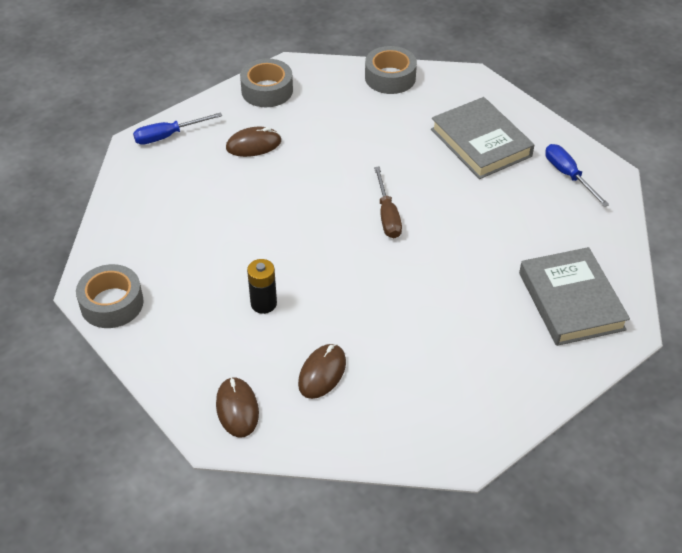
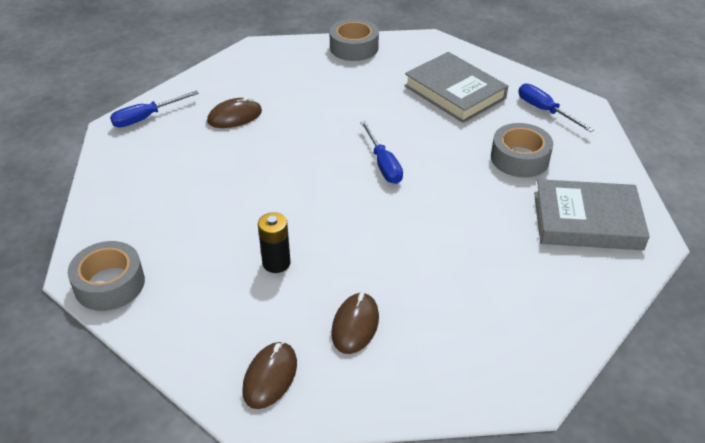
camera: 10 degrees left, 5 degrees down
(237, 409) = (270, 377): brown mouse -> brown mouse turned 45 degrees clockwise
(267, 90) = (238, 69): grey tape -> grey tape (519, 158)
(387, 215) = (383, 164): brown screwdriver -> blue screwdriver
(571, 301) = (587, 221): grey book -> grey book turned 60 degrees counterclockwise

